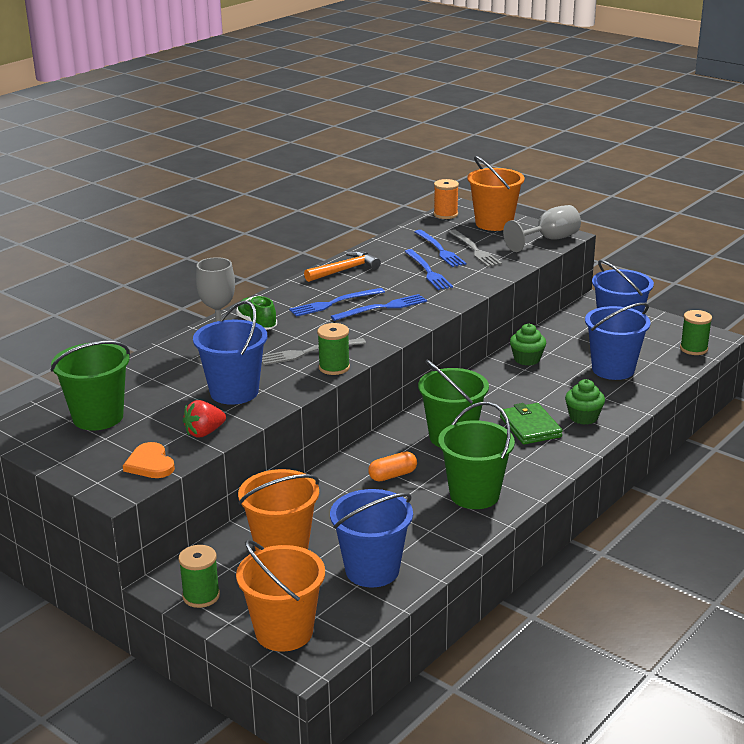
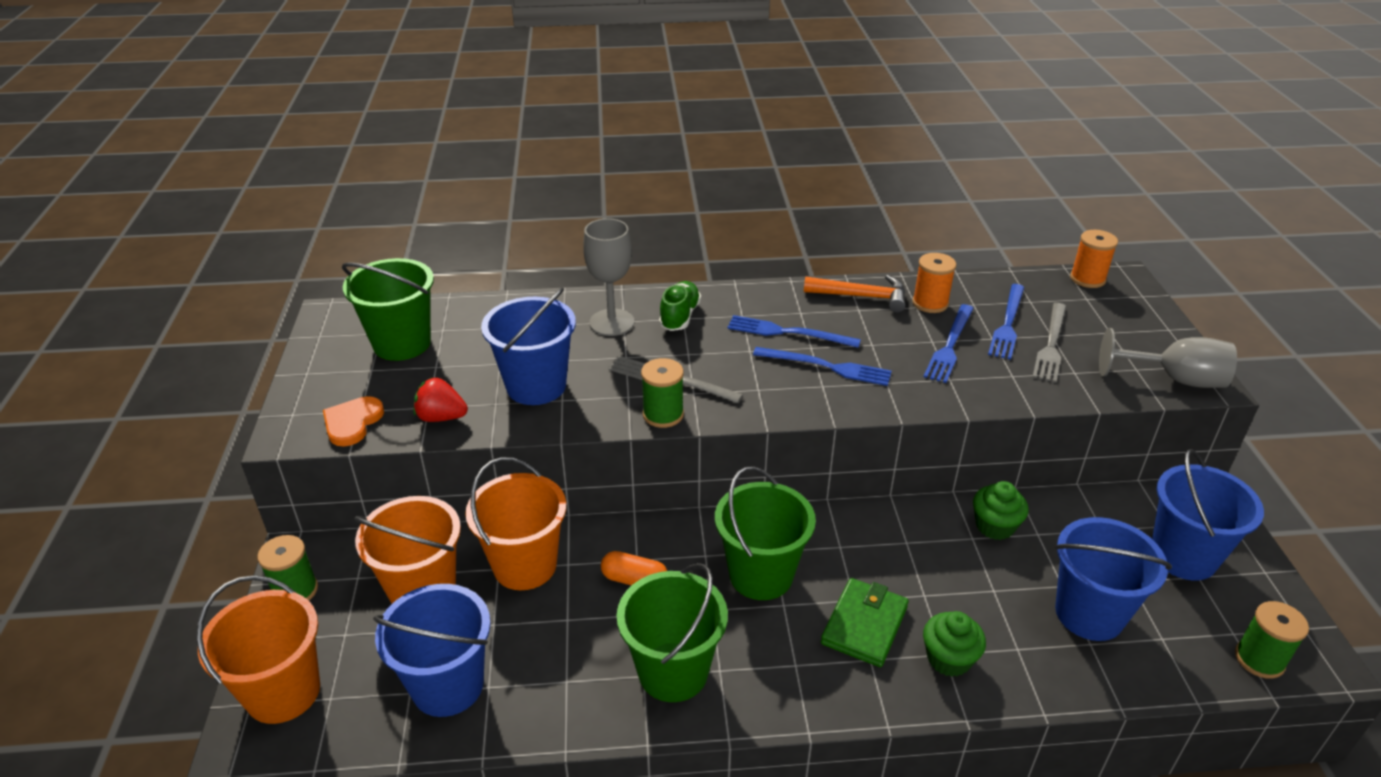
camera: 45 degrees right, 10 degrees up
(386, 258) = (930, 303): none -> orange spool
(494, 223) = (1132, 319): orange bucket -> orange bucket (525, 565)

